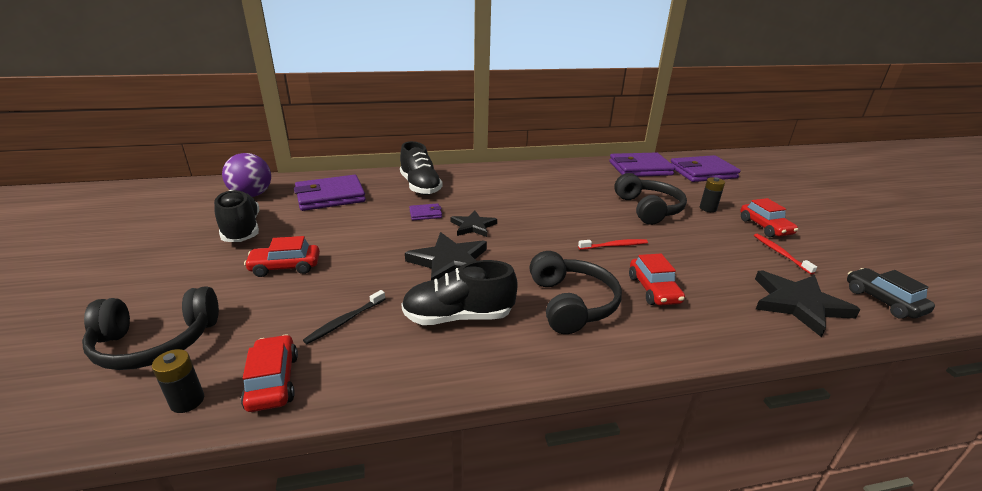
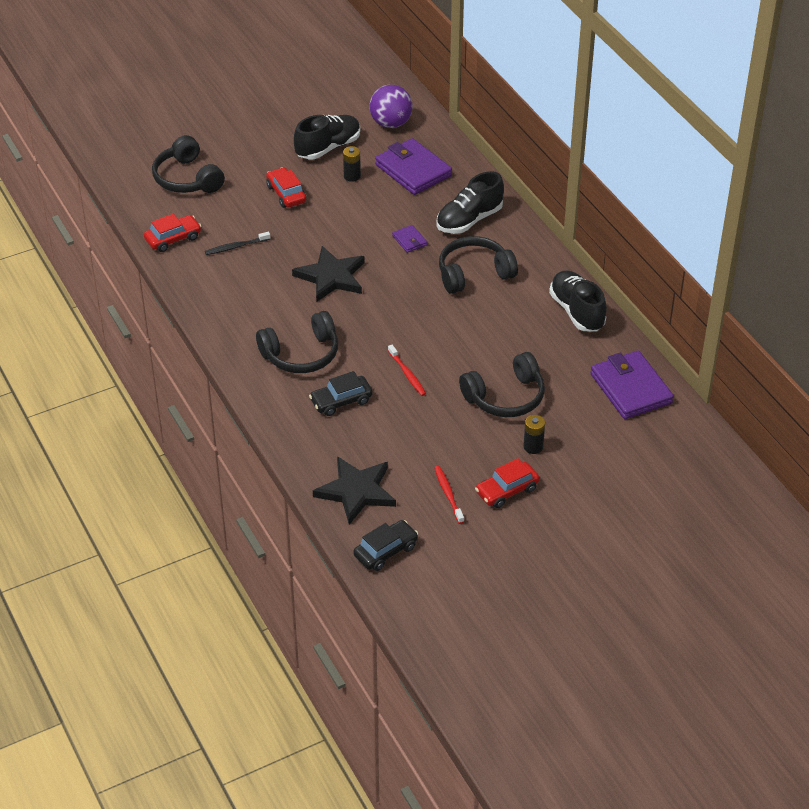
camera: 75 degrees right, 15 degrees up
(187, 401) = (149, 215): black battery -> black battery (352, 176)
(344, 321) = (236, 247): black toothbrush -> black toothbrush turned 45 degrees counterclockwise
(458, 317) = (261, 298): black shoe -> black shoe (577, 311)
(473, 226) = (400, 276): black star -> none
(489, 195) = (474, 273): none -> black headphones
(653, 290) = (341, 401): red car -> black car
(702, 172) = (654, 449): purple wallet -> none
(780, 253) = (448, 494): red toothbrush -> red toothbrush turned 75 degrees counterclockwise

